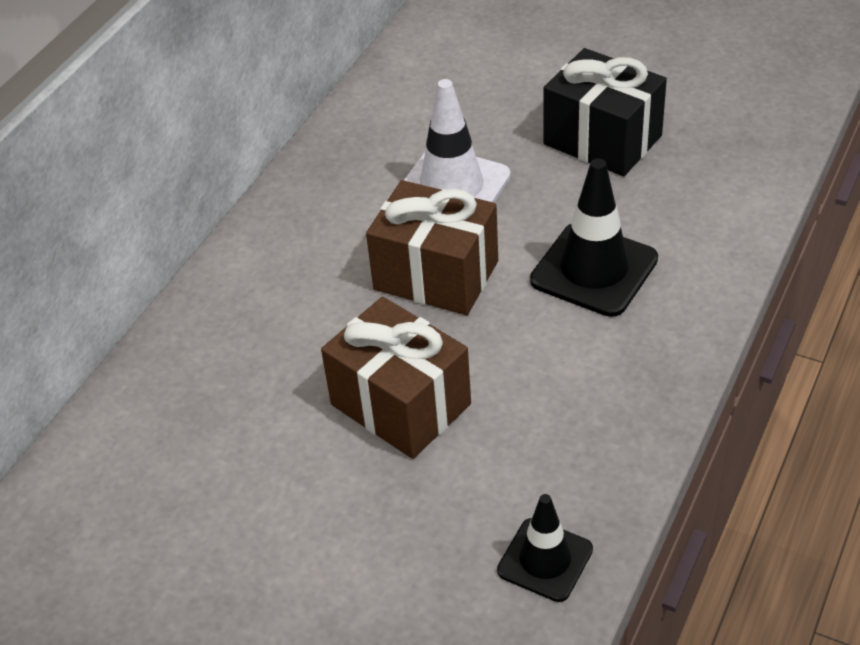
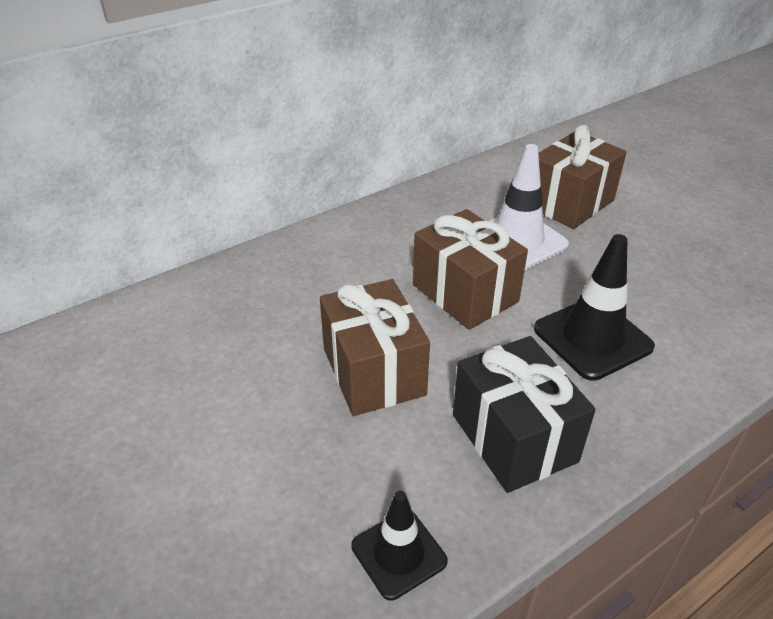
camera: 25 degrees right, 5 degrees down
(479, 116) = (569, 203): none -> brown gift
(602, 140) = (656, 250): black gift -> black gift (514, 438)

